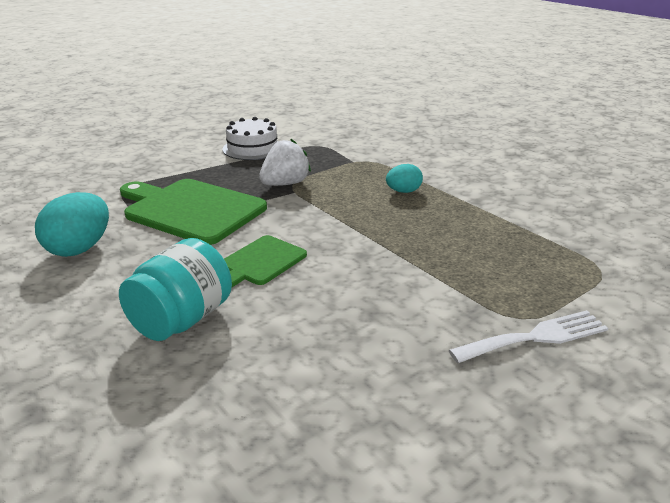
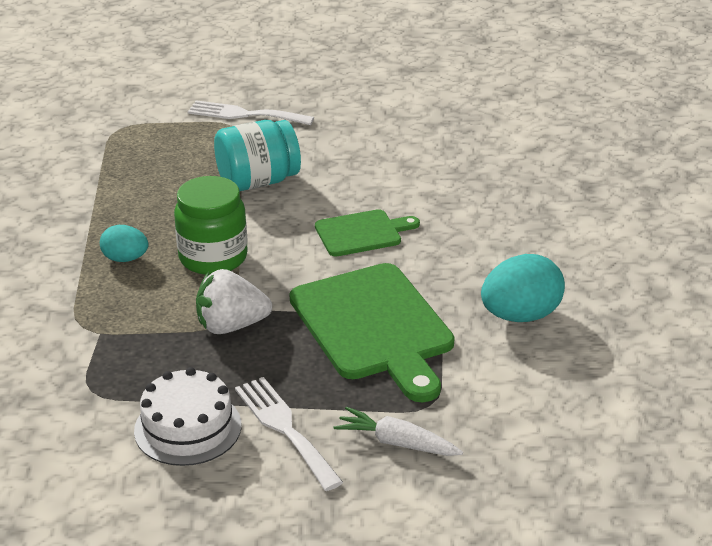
camera: 145 degrees left, 5 degrees up
(133, 171) = (397, 443): none -> white carrot
(182, 319) = (463, 208): turquoise jar -> turquoise jar (258, 182)
(202, 160) = (285, 428): none -> white fork
(350, 210) = (213, 257): none -> green jar

